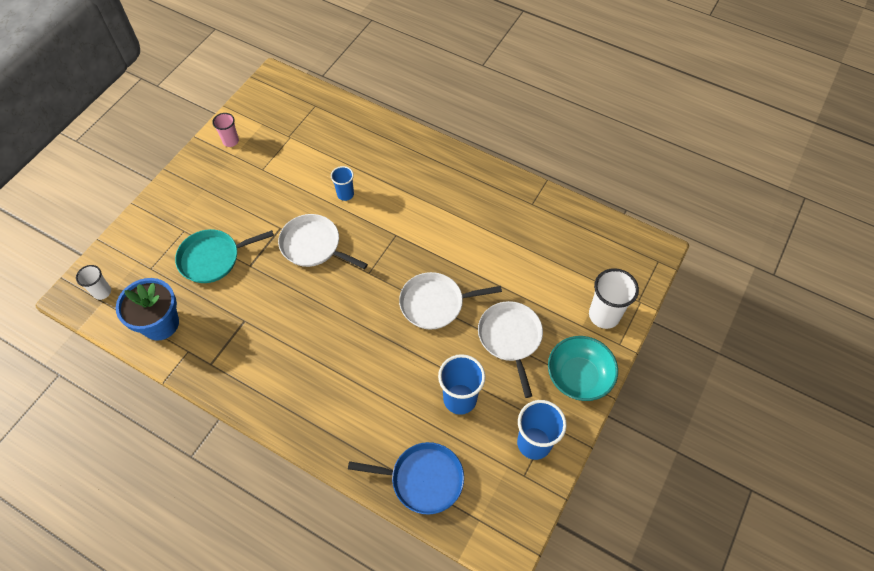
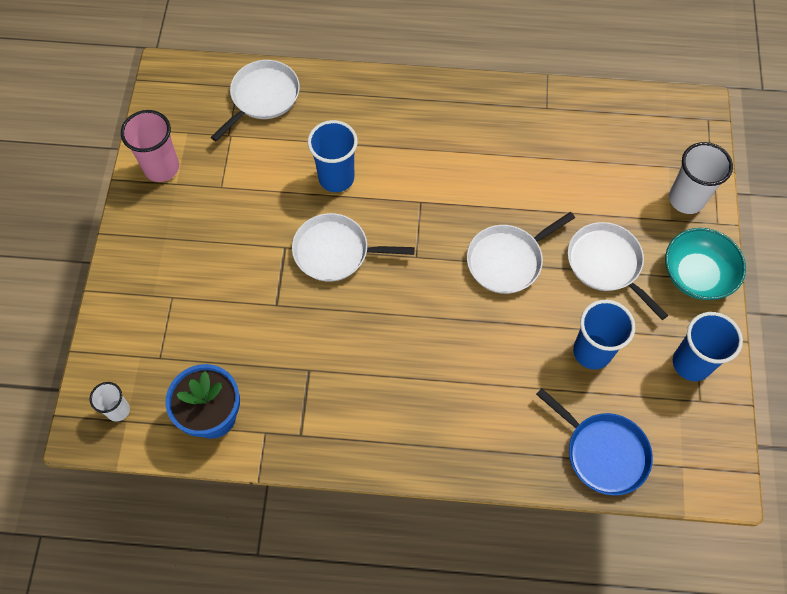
camera: 25 degrees left, 5 degrees up
(213, 258) = (227, 315): turquoise pan -> none
(231, 141) = (161, 168): pink cup -> pink cup, size x1.69
(328, 119) = (263, 97): none -> white pan
(345, 194) = (336, 178): blue cup -> blue cup, size x1.69
(423, 479) = (603, 452): blue pan -> blue pan turned 60 degrees clockwise

